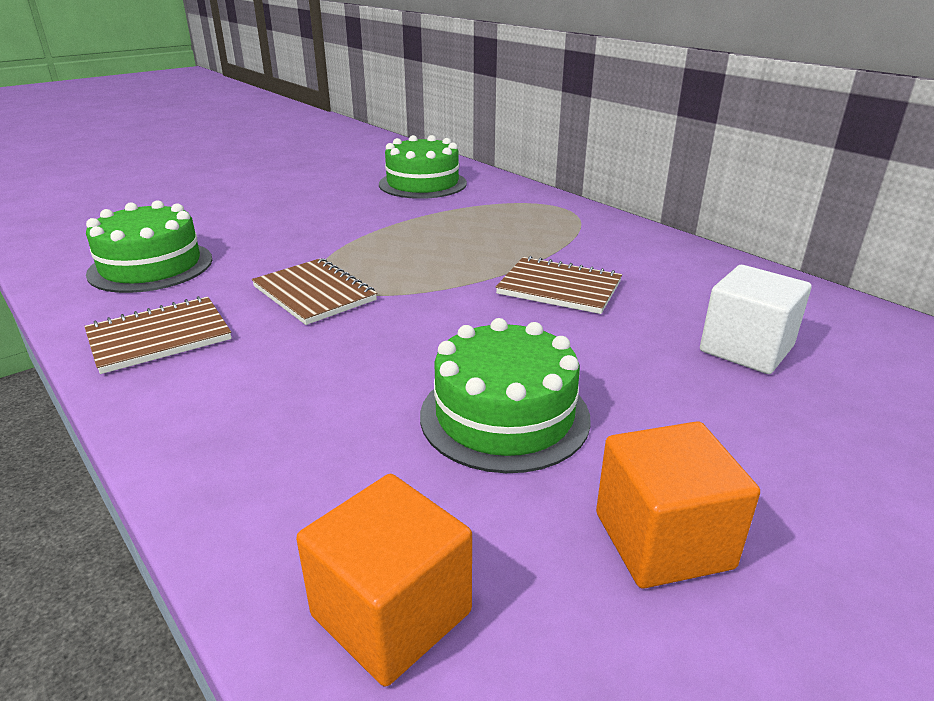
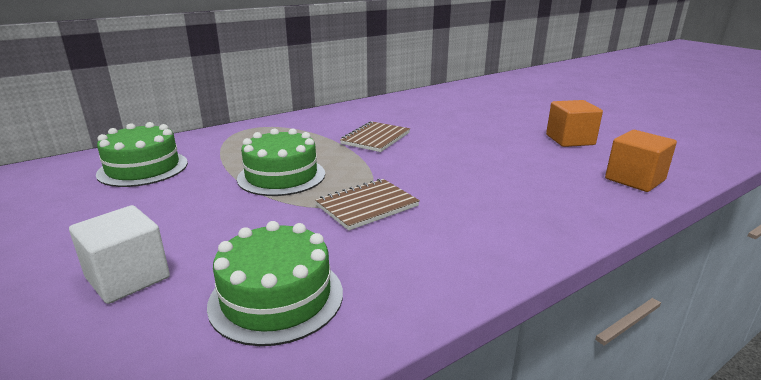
camera: 85 degrees left, 5 degrees down
(159, 337) = (435, 264): brown notebook -> none
(504, 416) = (505, 157): green cake -> green cake (281, 176)
(746, 349) = (441, 114): white cube -> white cube (128, 278)

